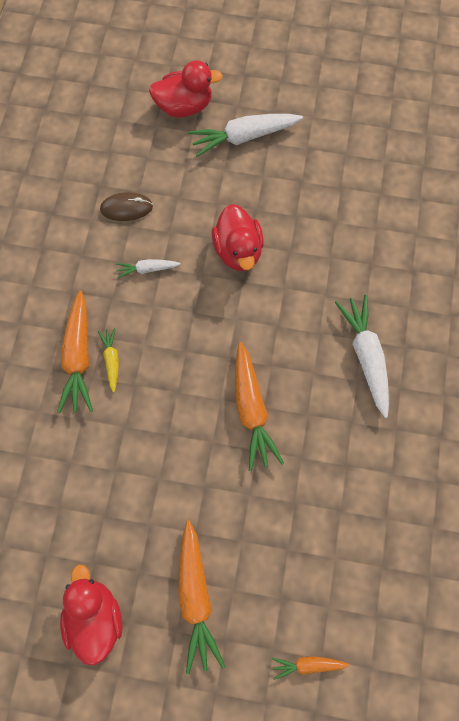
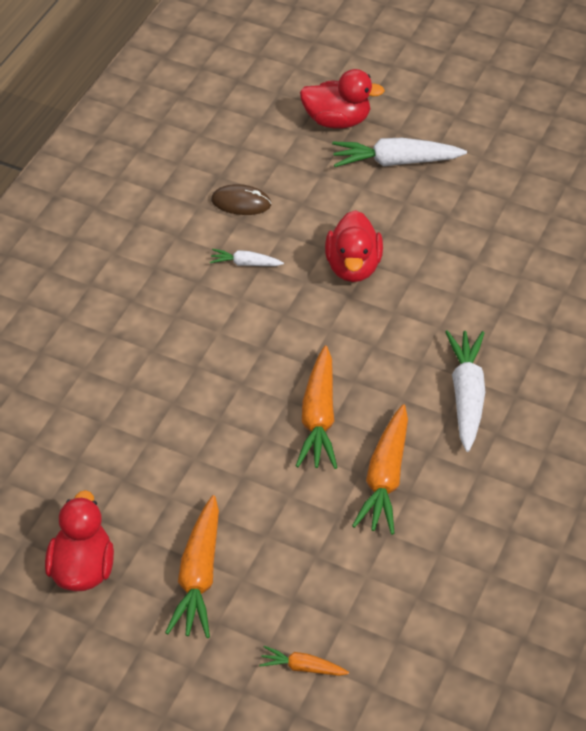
camera: 15 degrees right, 20 degrees down
(78, 357) = (143, 329): orange carrot -> orange carrot (385, 478)
(111, 360) = (178, 339): yellow carrot -> none

